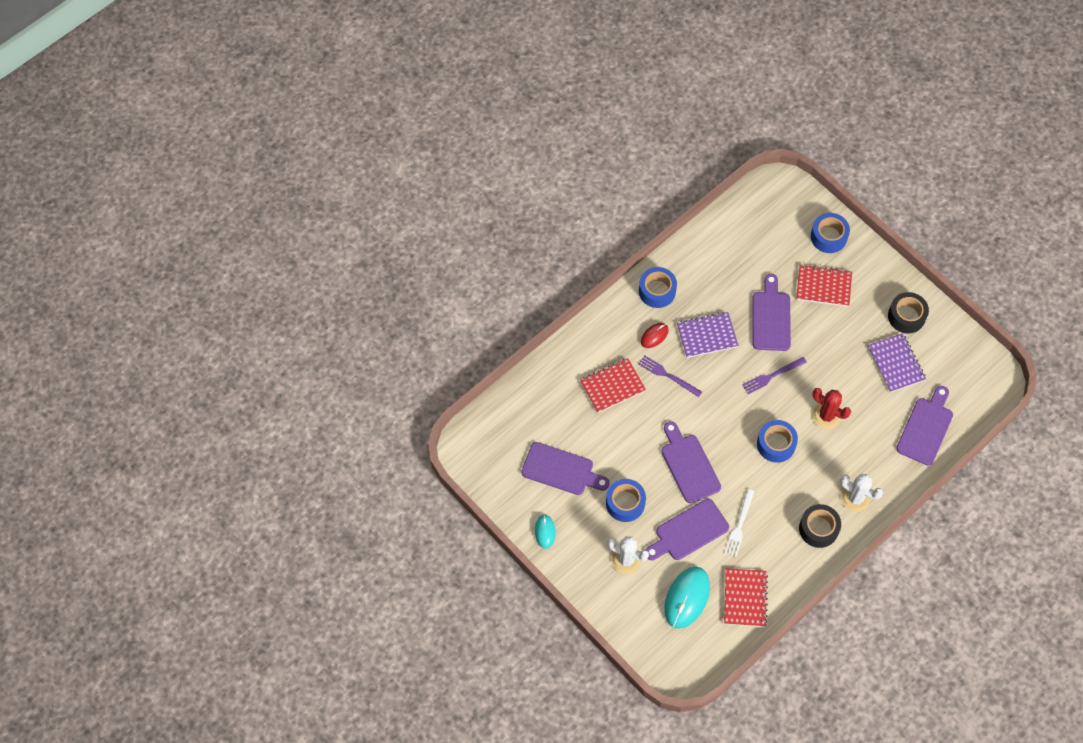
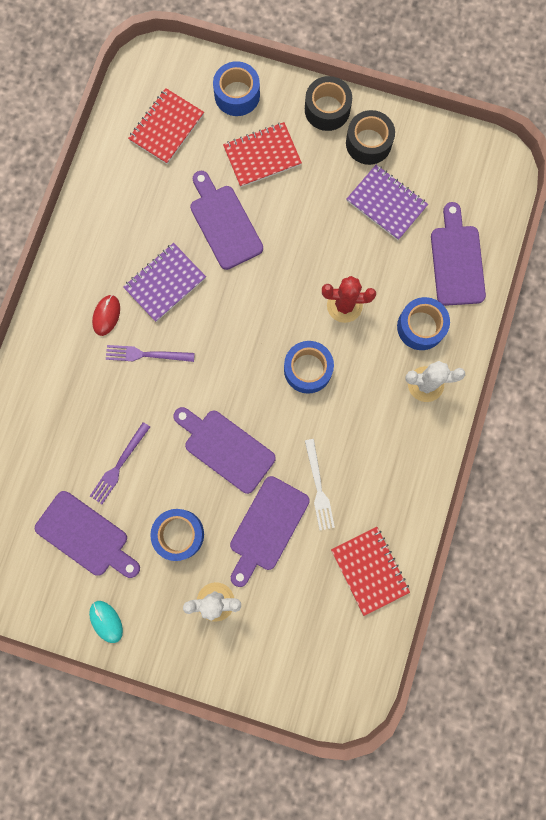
camera: 30 degrees left, 15 degrees up
(561, 470) = (86, 536): purple cutting board -> purple cutting board turned 45 degrees clockwise
(612, 386) = (91, 402): red notebook -> red notebook (166, 128)
(657, 291) = (81, 260): blue tape -> blue tape (421, 327)
(687, 598) = (306, 607): turquoise mouse -> none
(772, 376) = (261, 291): purple fork -> purple fork (119, 465)
(818, 529) = (405, 442): black tape -> black tape (327, 109)

